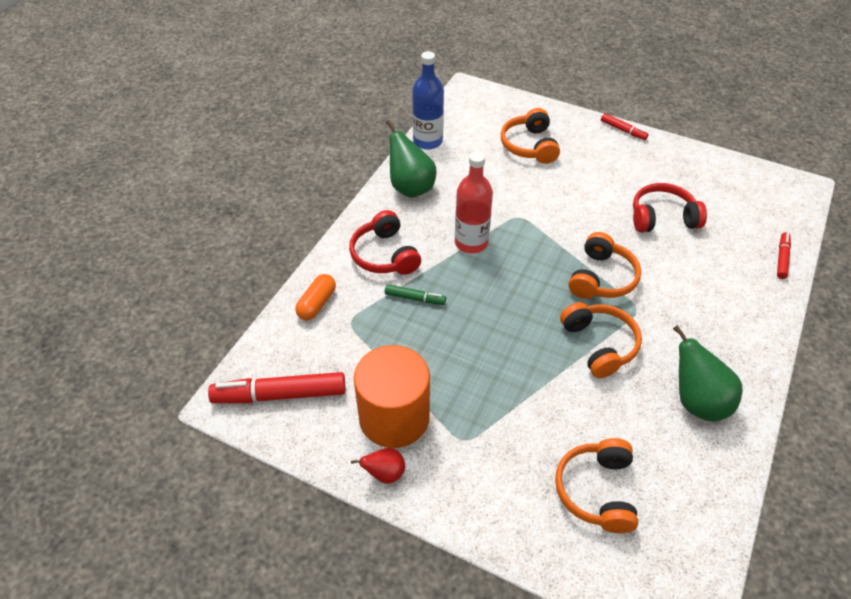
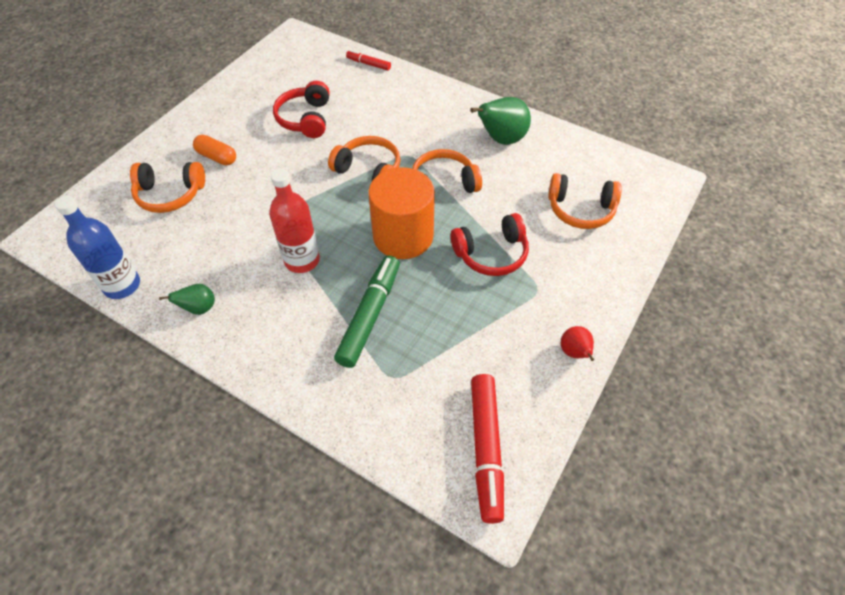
camera: 85 degrees left, 5 degrees up
(317, 303) = (362, 412): orange capsule -> orange capsule (217, 157)
(384, 255) = (301, 340): red headphones -> red headphones (491, 254)
(394, 417) = (514, 342): orange cylinder -> orange cylinder (403, 236)
(410, 188) = (199, 308): green pear -> green pear, size x0.55
(415, 298) = (370, 315): green marker -> green marker, size x1.95
(623, 130) = (177, 121): red marker -> none

